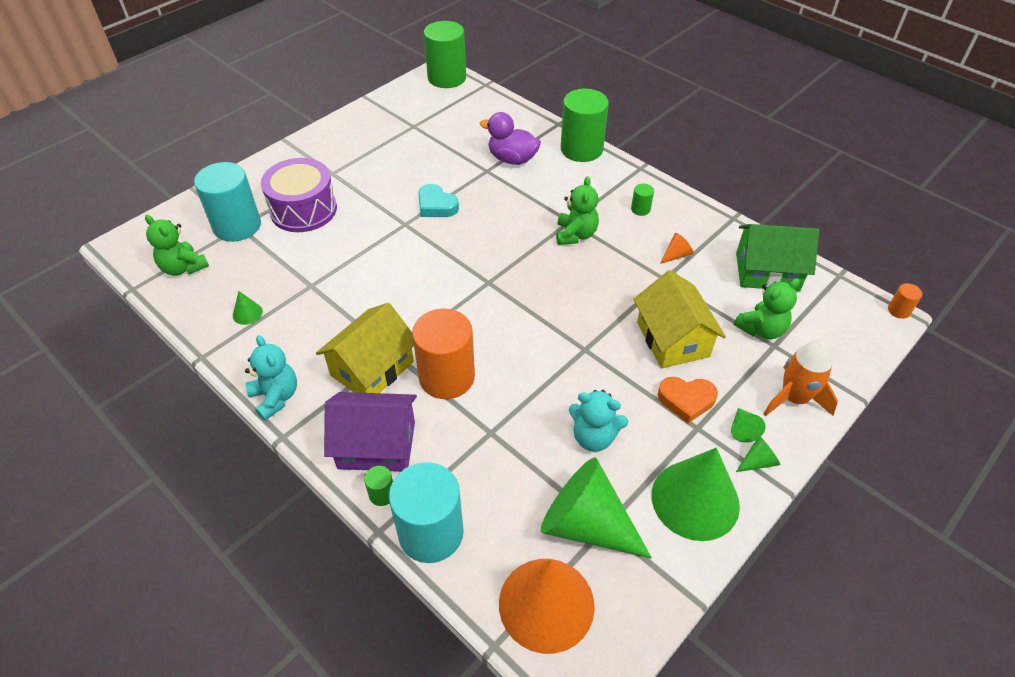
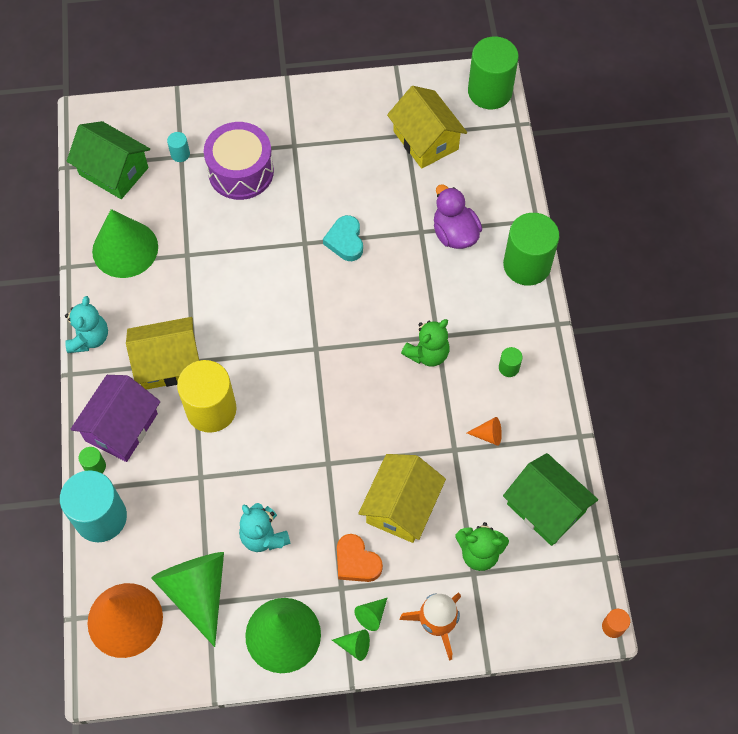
camera: 40 degrees right, 15 degrees up
(183, 267) = (114, 171): green teddy bear -> green house
(237, 226) = (180, 154): turquoise cylinder -> turquoise cylinder, size x0.42
(247, 313) = (125, 249): green cone -> green cone, size x2.46
(376, 445) = (121, 427): purple house -> purple house turned 75 degrees clockwise
(431, 122) = (425, 140): none -> yellow house
(447, 377) = (211, 409): orange cylinder -> yellow cylinder

